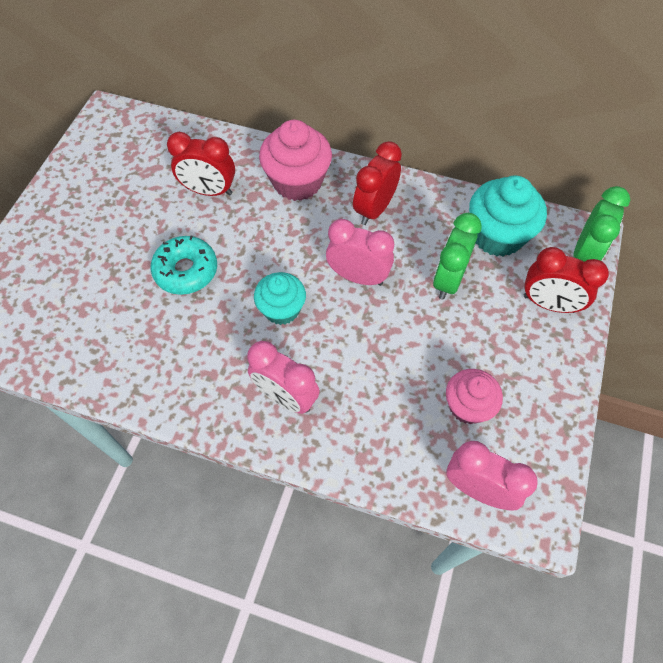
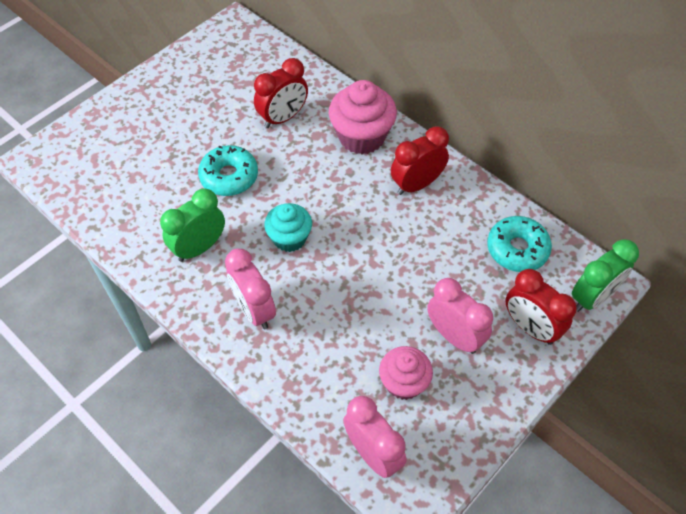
camera: 25 degrees right, 5 degrees down
(209, 191) = (283, 118): red clock -> red clock turned 75 degrees counterclockwise
(358, 277) = (369, 236): pink clock -> pink clock (454, 336)
(448, 279) = (449, 270): green clock -> green clock (199, 247)
(497, 235) = (517, 249): turquoise cupcake -> turquoise donut

